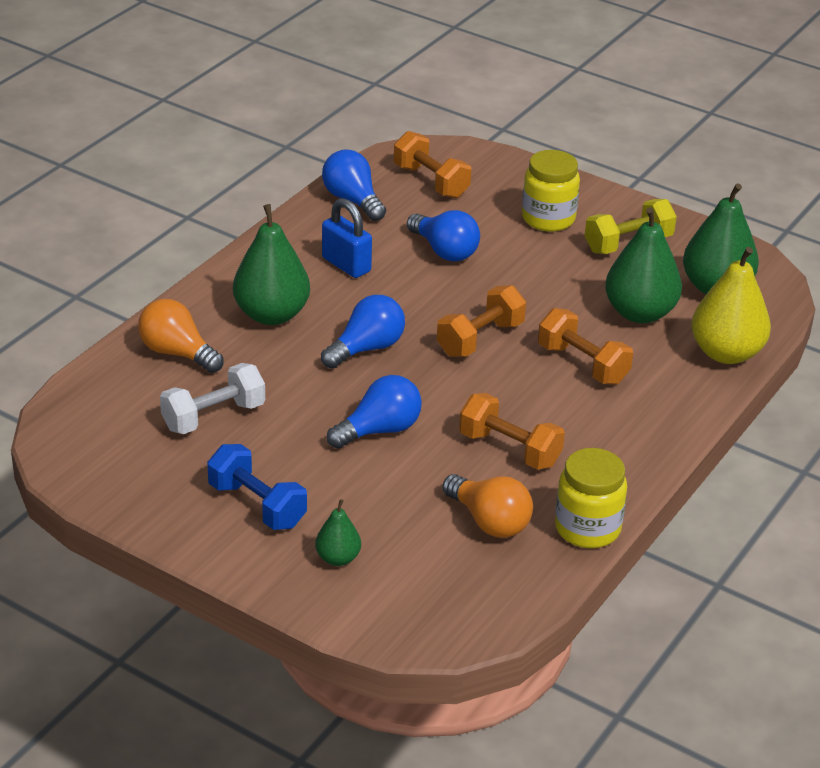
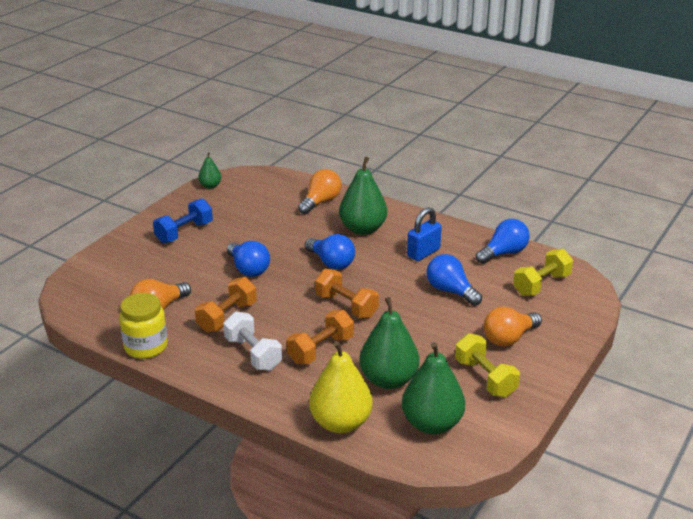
camera: 90 degrees right, 5 degrees down
(213, 417) = (262, 216): white dumbbell -> white dumbbell (253, 354)
(338, 558) = (136, 258): green pear -> green pear (210, 186)
(431, 181) = (541, 284): orange dumbbell -> yellow dumbbell
(444, 251) = (450, 291): blue light bulb -> blue light bulb turned 90 degrees clockwise
(548, 218) = (509, 338): yellow jar -> orange light bulb

